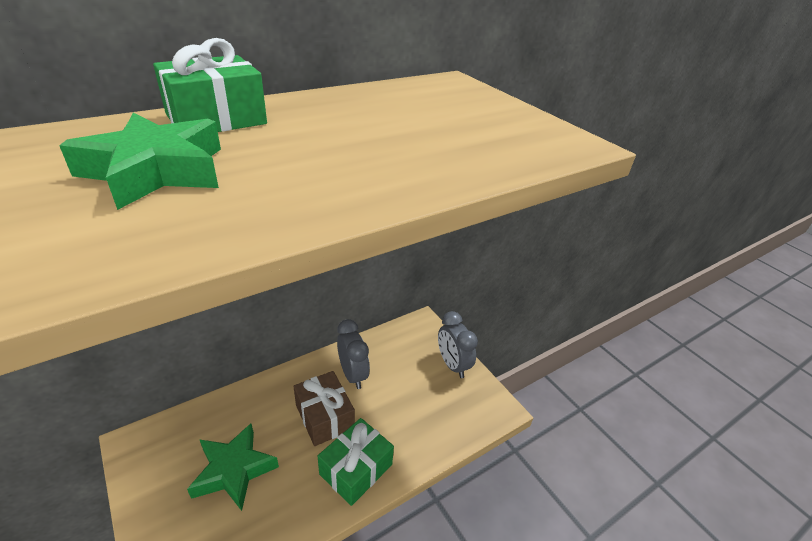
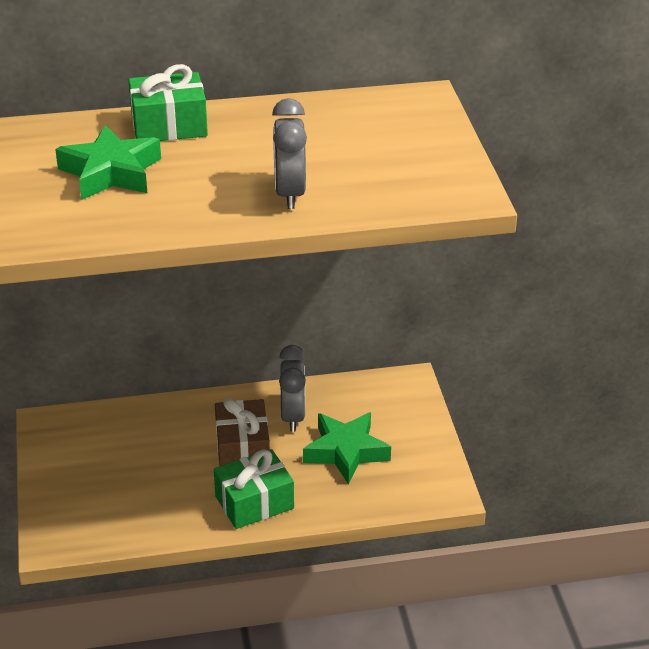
camera: 25 degrees right, 0 degrees up
(234, 470) = (134, 470): green star -> green star (346, 452)
(452, 365) = (419, 435): grey clock -> grey clock (289, 194)

